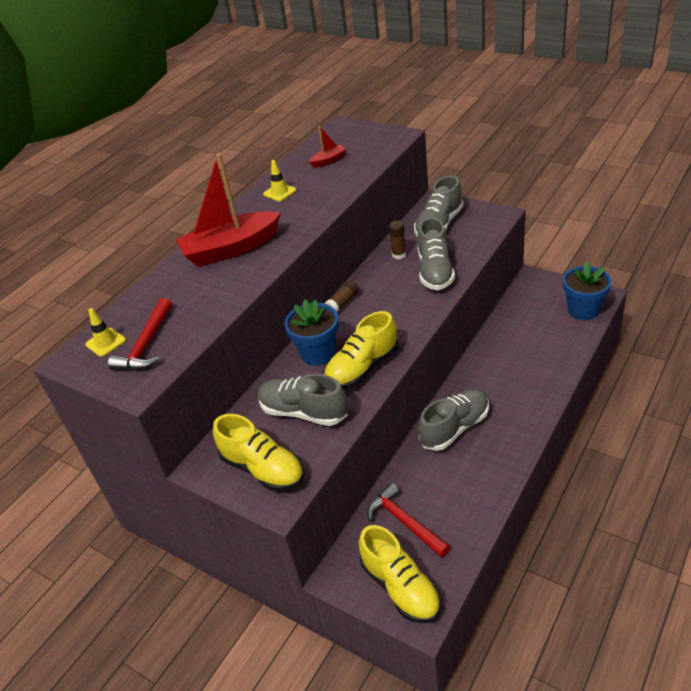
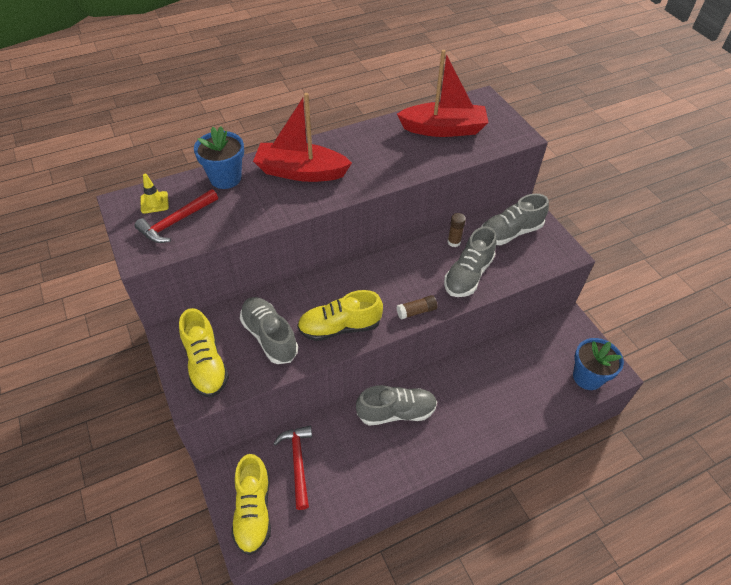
camera: 25 degrees right, 10 degrees up
(279, 192) = (380, 139): yellow traffic cone -> none
(318, 353) = (320, 292): blue flower pot -> blue flower pot (225, 178)
(329, 160) = (443, 129): red boat -> red boat, size x2.28
(342, 303) = (375, 259): brown glue stick -> brown glue stick (416, 311)

